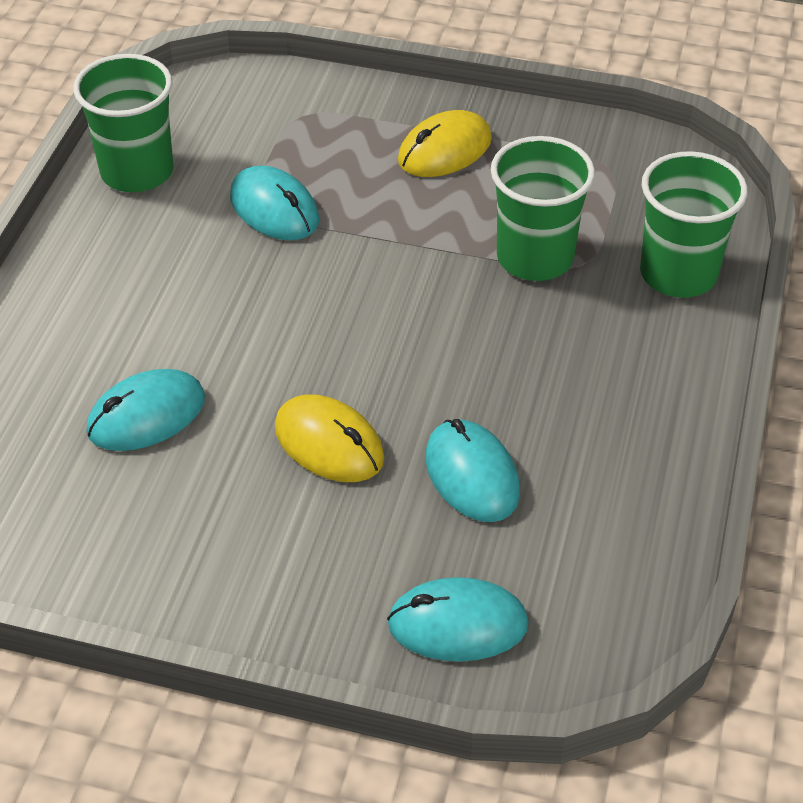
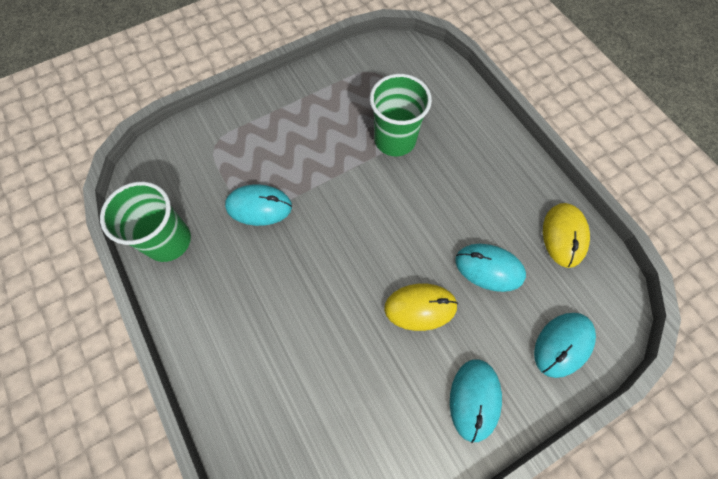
camera: 45 degrees left, 20 degrees up
(146, 415) = (328, 370): turquoise mouse -> turquoise mouse (474, 399)
(444, 150) = (299, 114): yellow mouse -> yellow mouse (564, 235)
(678, 273) = (454, 103): green cup -> none

